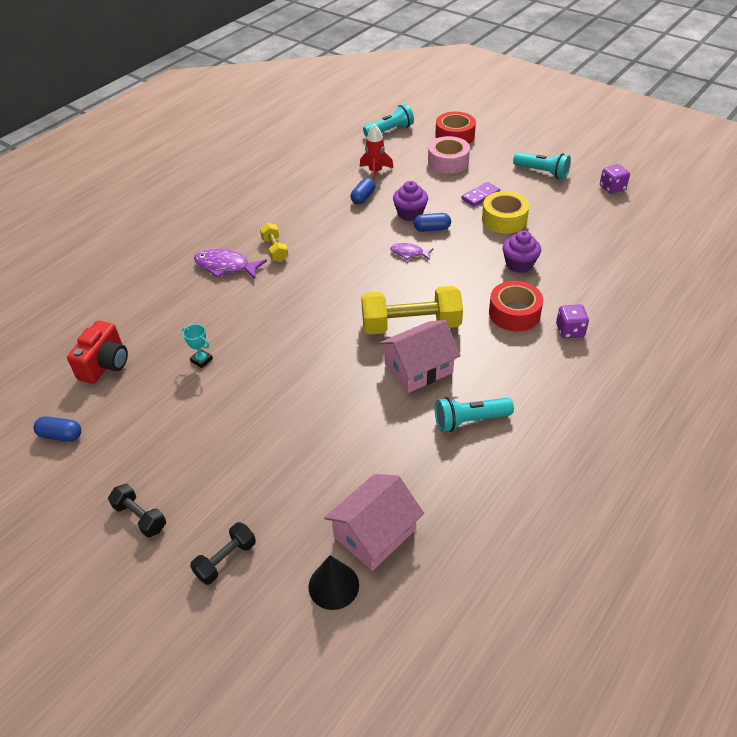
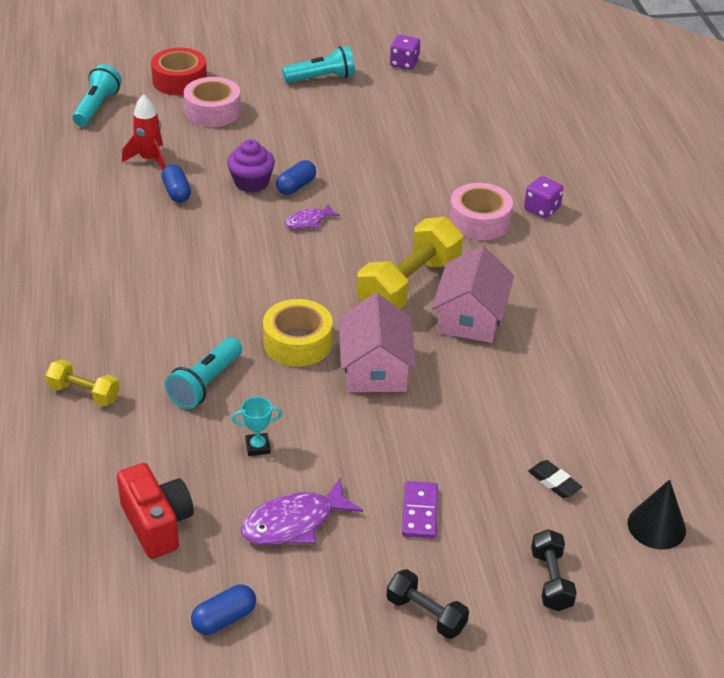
camera: 50 degrees left, 5 degrees down
(140, 517) = (426, 614): black dumbbell -> black dumbbell turned 45 degrees clockwise
(225, 266) = (132, 345): purple fish -> purple fish (294, 523)
(275, 250) = (162, 297): yellow dumbbell -> yellow dumbbell (84, 393)
(316, 504) = (554, 482): none -> black eraser
(374, 533) = (628, 466): pink house -> pink house (375, 368)
(470, 420) = (570, 330): turquoise flashlight -> turquoise flashlight (206, 384)
(480, 196) = (296, 130): purple domino -> purple domino (420, 512)
(504, 219) = (351, 141): yellow tape -> yellow tape (297, 342)
(514, 313) = (479, 221): red tape -> pink tape
(519, 264) = (422, 176): purple cupcake -> none

